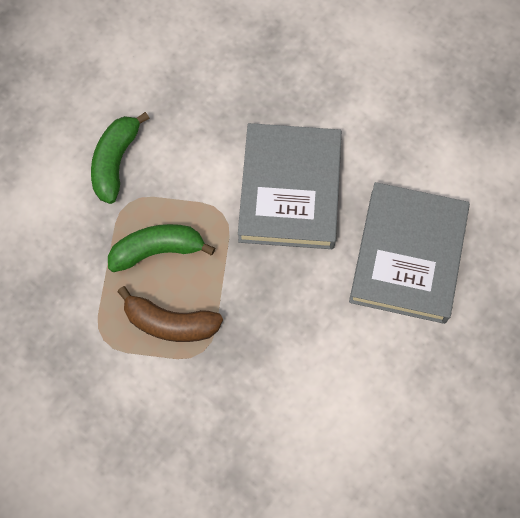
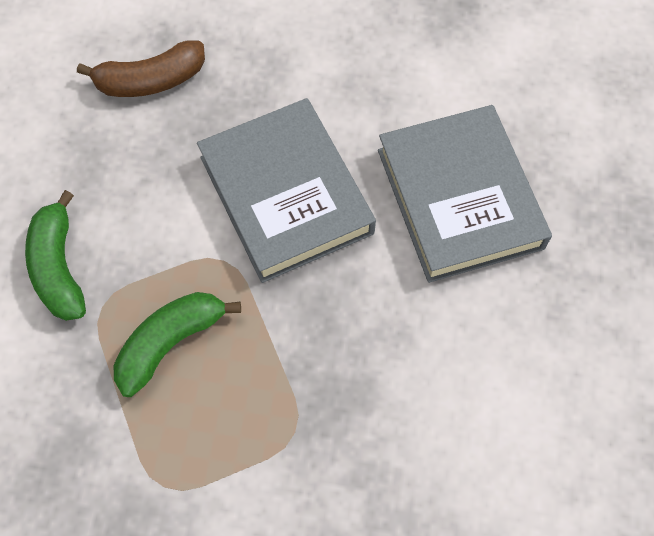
camera: 30 degrees left, 5 degrees down
(170, 323) = (236, 420): brown banana -> brown banana (151, 81)

